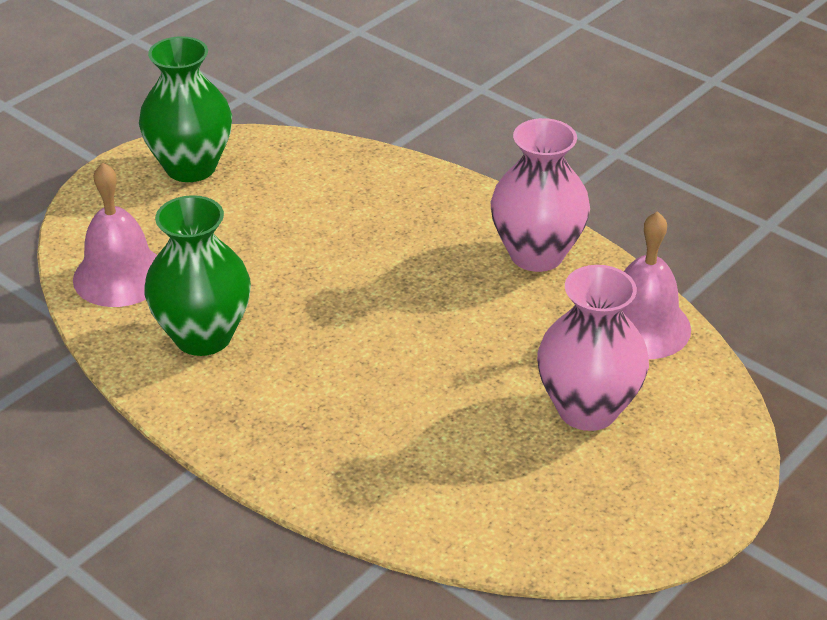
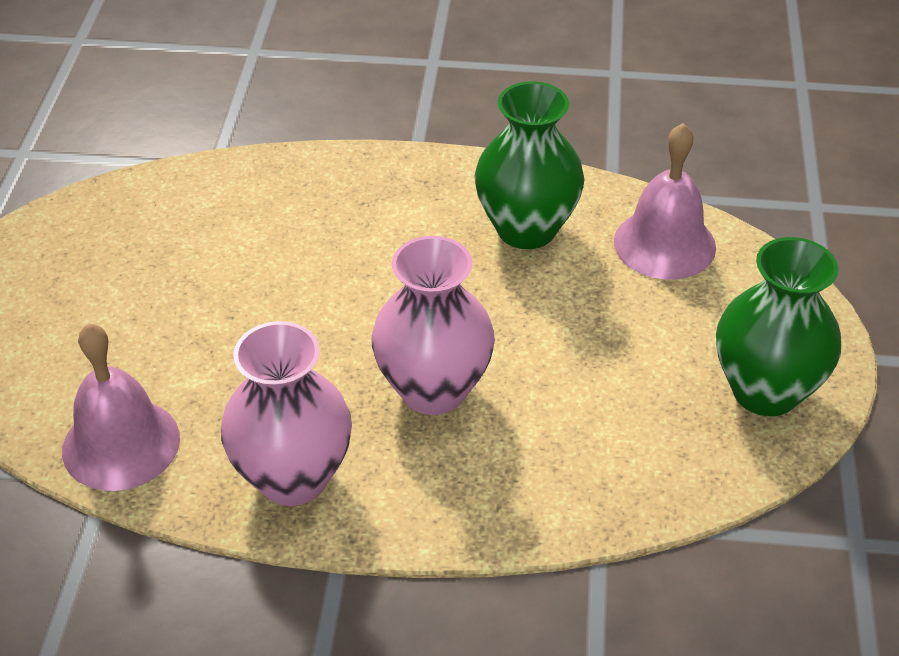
camera: 145 degrees right, 5 degrees up
(587, 409) = (128, 328): pink vase -> pink vase (433, 390)

